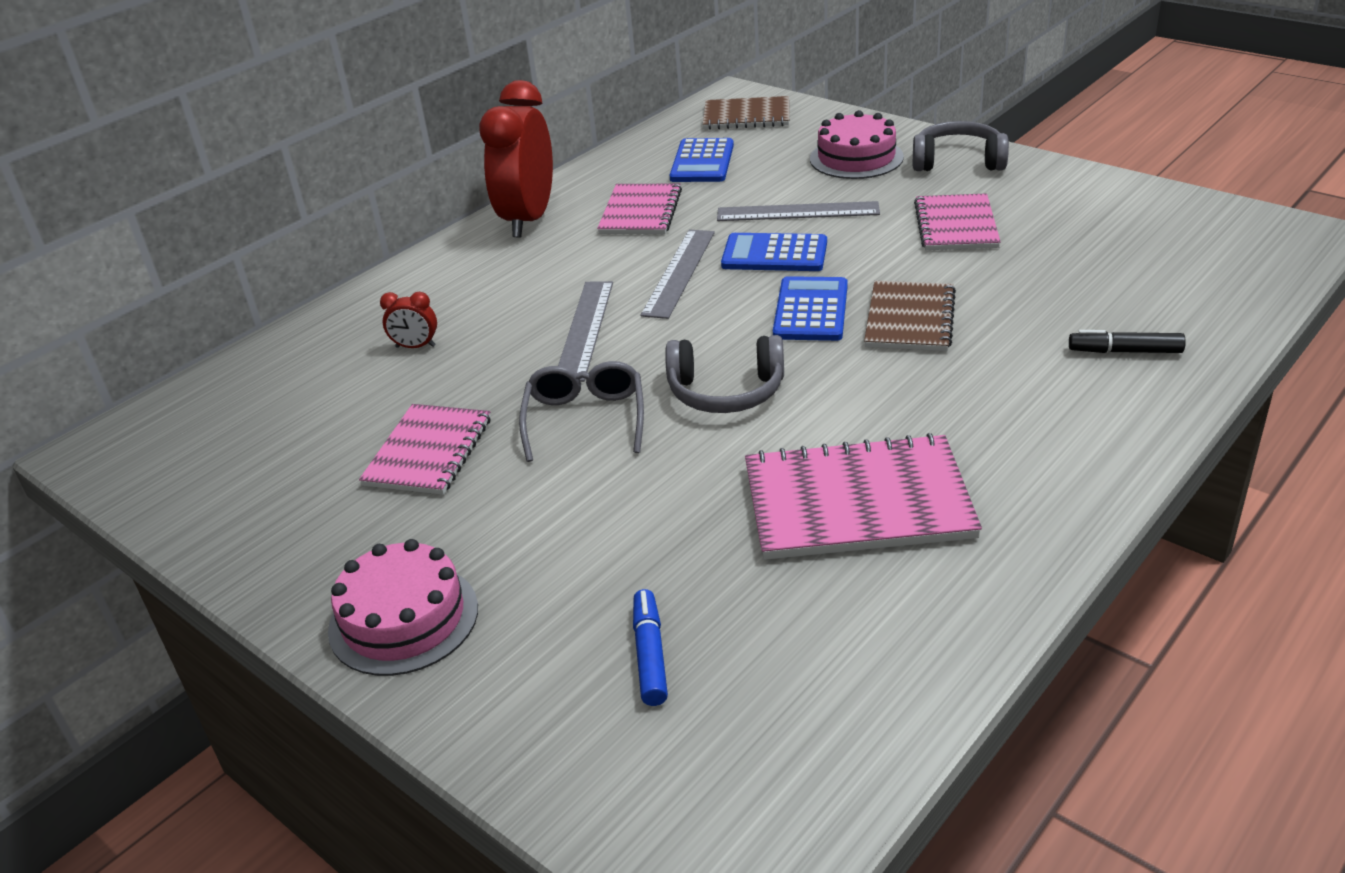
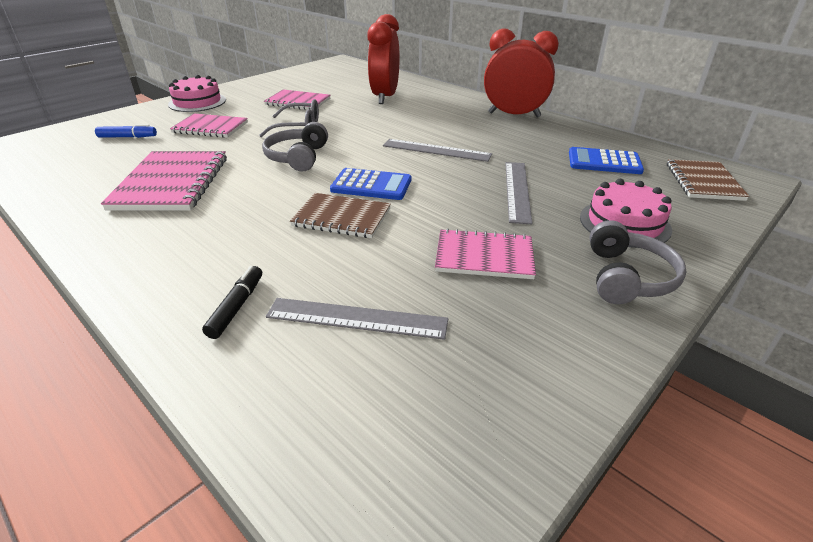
camera: 90 degrees right, 0 degrees up
(415, 347) = (385, 97): red clock -> red clock, size x2.45
(585, 329) = (382, 127): grey ruler -> grey ruler (356, 318)
(640, 212) = (521, 142): pink notebook -> pink notebook (210, 128)
(774, 254) = (452, 178): blue calculator -> none

